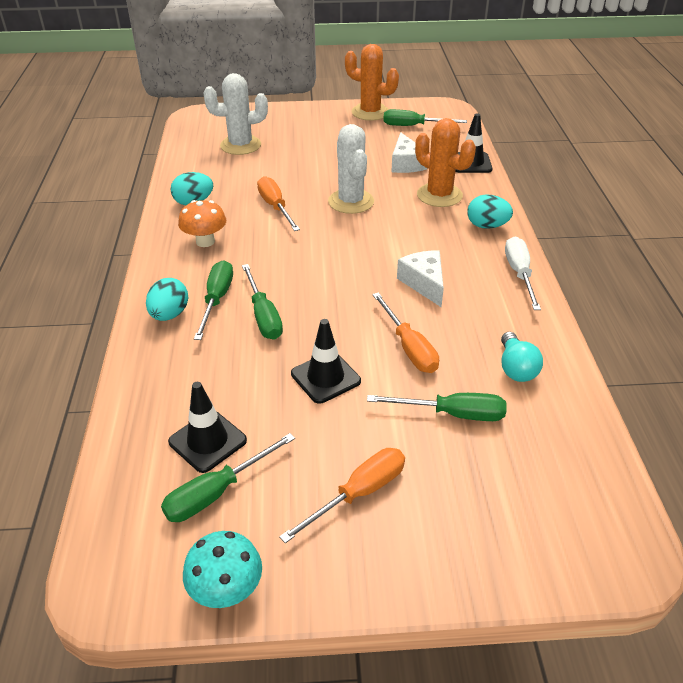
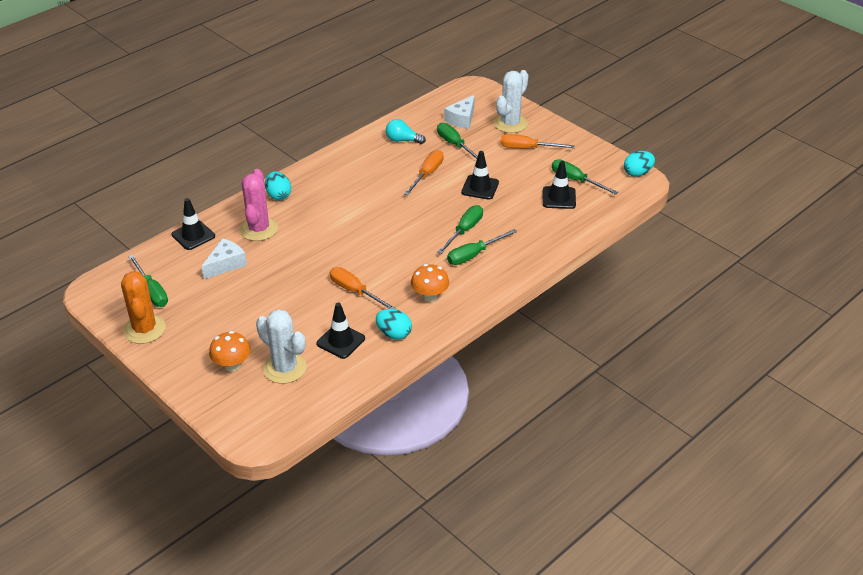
camera: 130 degrees left, 0 degrees up
(169, 315) = (507, 263): turquoise egg -> turquoise egg (637, 173)
(217, 492) = (576, 180): green screwdriver -> green screwdriver turned 150 degrees counterclockwise
(226, 590) = (604, 155): turquoise mushroom -> none
(228, 176) = (341, 341): none -> black traffic cone
(275, 207) = (355, 291): orange screwdriver -> orange screwdriver turned 105 degrees clockwise
(278, 129) = (232, 365): none -> orange mushroom
(351, 202) = (310, 262): white cactus -> white cactus (510, 123)
(424, 283) = (368, 192): white cheese -> white cheese (462, 119)
(439, 195) = (258, 229): orange cactus -> pink cactus
(516, 368) = (402, 140): turquoise light bulb -> turquoise light bulb turned 120 degrees counterclockwise
(519, 274) = (320, 166): white screwdriver -> none

